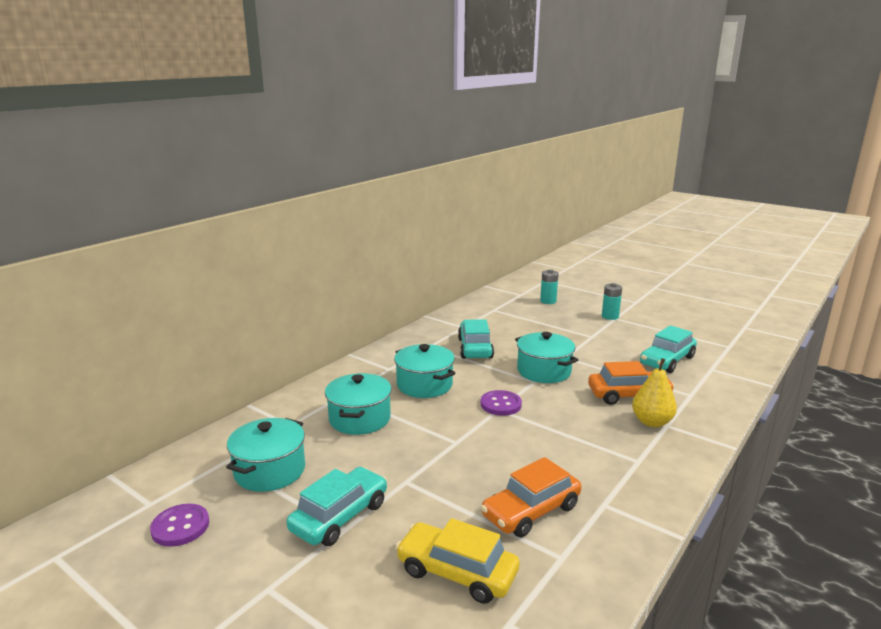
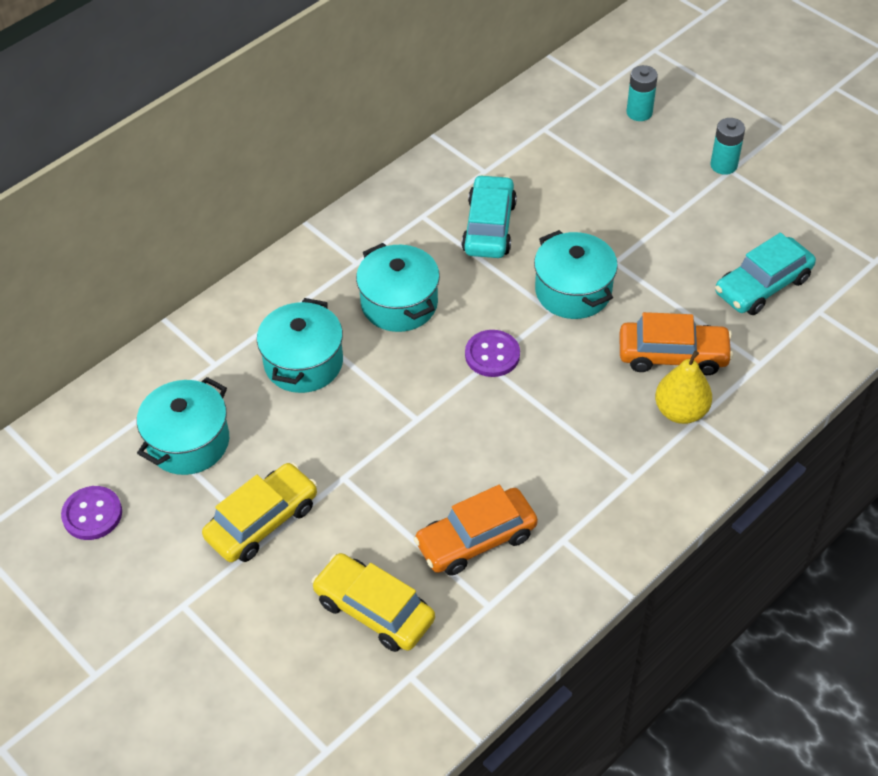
camera: 10 degrees right, 30 degrees up
(339, 516) = (262, 521): turquoise car -> yellow car

